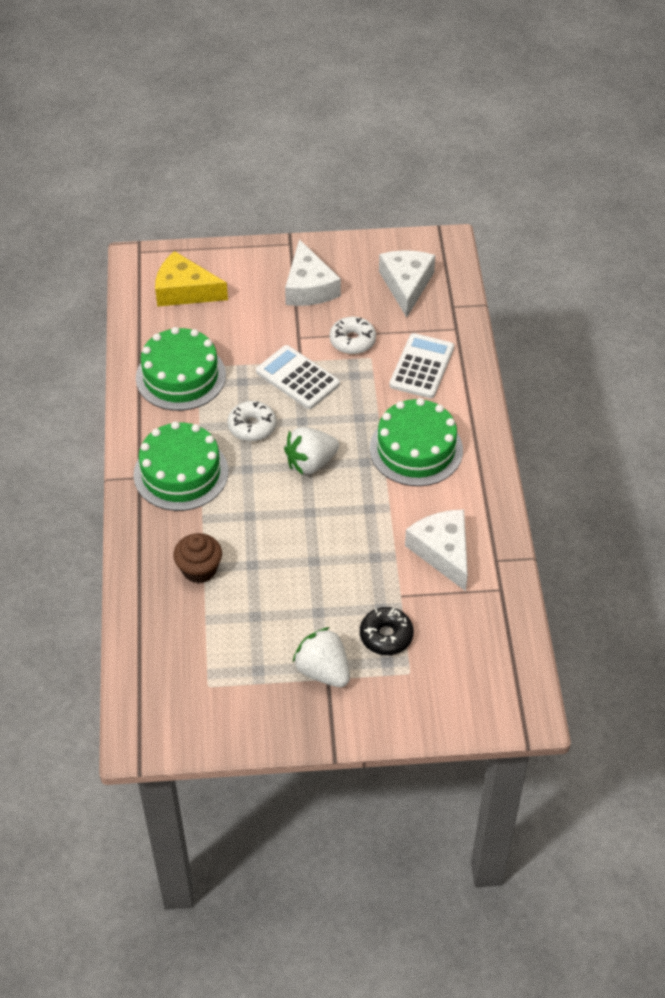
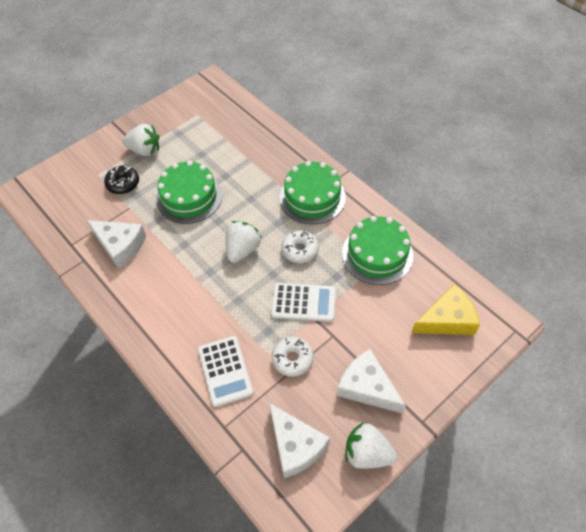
camera: 145 degrees right, 5 degrees up
(199, 569) = (251, 157): brown cupcake -> none
(354, 250) = (367, 453): none -> white strawberry
(416, 449) = (182, 301): green cake -> green cake (189, 197)

